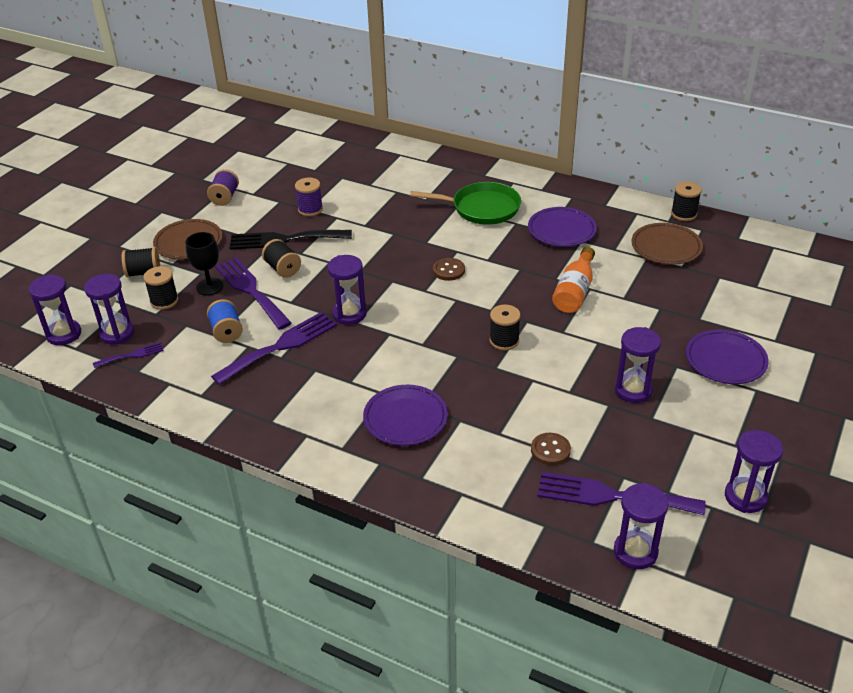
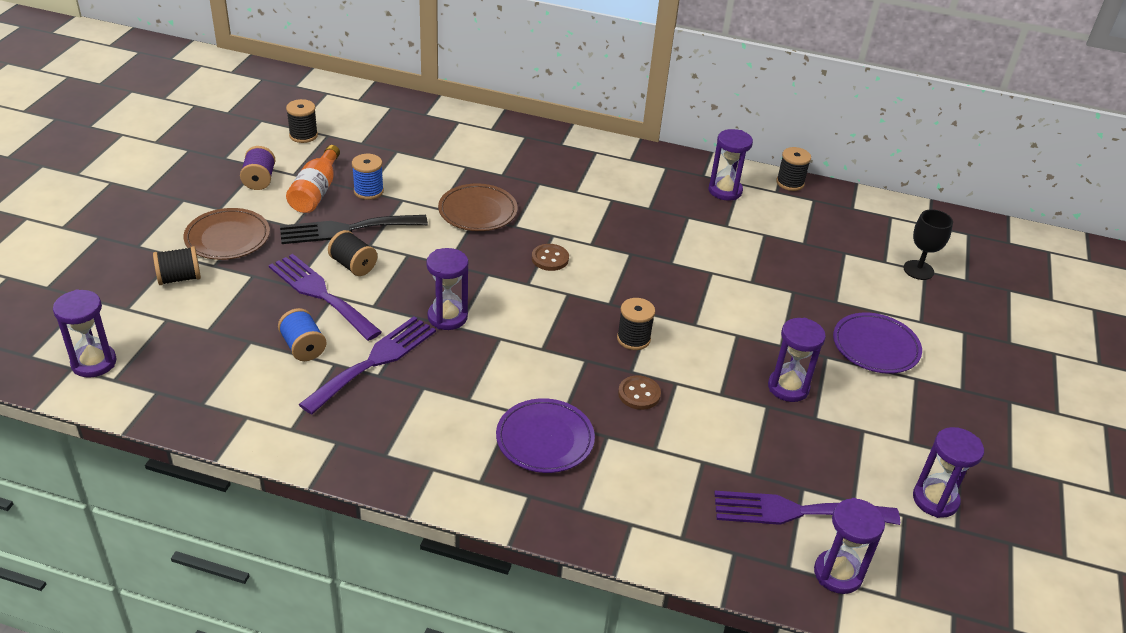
camera: 15 degrees left, 0 degrees up
(117, 333) = (164, 357): purple hourglass -> purple hourglass (725, 191)
(132, 355) = (190, 384): purple fork -> none
(164, 301) = (215, 313): black spool -> black spool (303, 135)
(210, 287) = (268, 292): black goblet -> black goblet (918, 270)
(310, 209) = (368, 191): purple spool -> blue spool
(482, 208) = (569, 183): green pan -> none
(550, 450) = (717, 464): brown button -> brown button (639, 394)
(561, 230) = (664, 206): purple plate -> none
(574, 292) = (696, 277): orange bottle -> orange bottle (316, 192)
(666, 247) = (781, 221): brown plate -> brown plate (477, 211)

